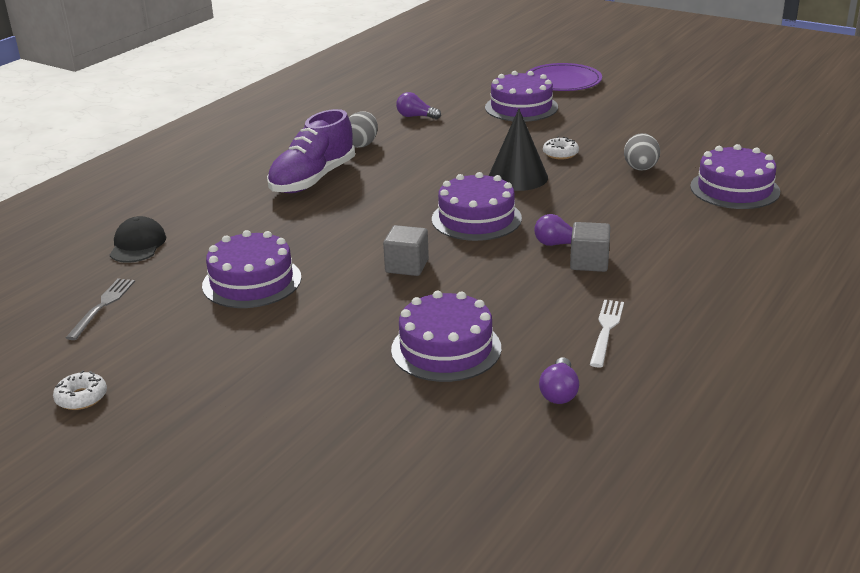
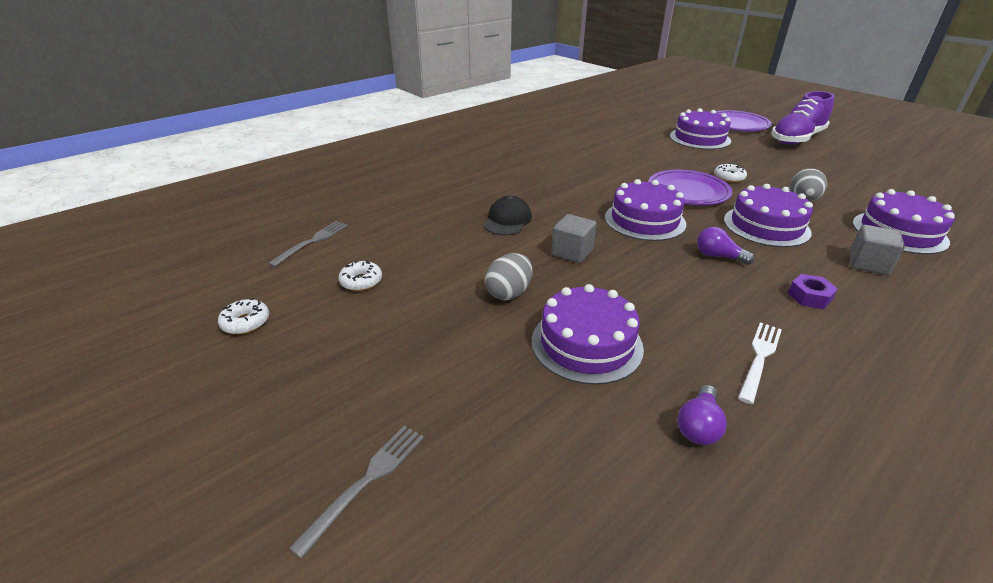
camera: 15 degrees right, 5 degrees up
(138, 245) = (366, 197): black cap -> black cap (507, 220)
(187, 336) = (361, 281): none -> white donut
(252, 281) = (437, 242): purple cake -> purple cake (766, 226)
(285, 488) = (367, 480): none -> grey fork
(313, 179) = (518, 168): purple shoe -> purple shoe (796, 139)
(361, 144) = (565, 148): grey egg -> grey egg (509, 293)
(416, 116) = (613, 134): purple light bulb -> none
(518, 177) = (688, 191): black cone -> purple plate
(589, 262) = (747, 279): grey cube -> grey cube (868, 264)
(648, 268) = (809, 297): none -> purple nut

